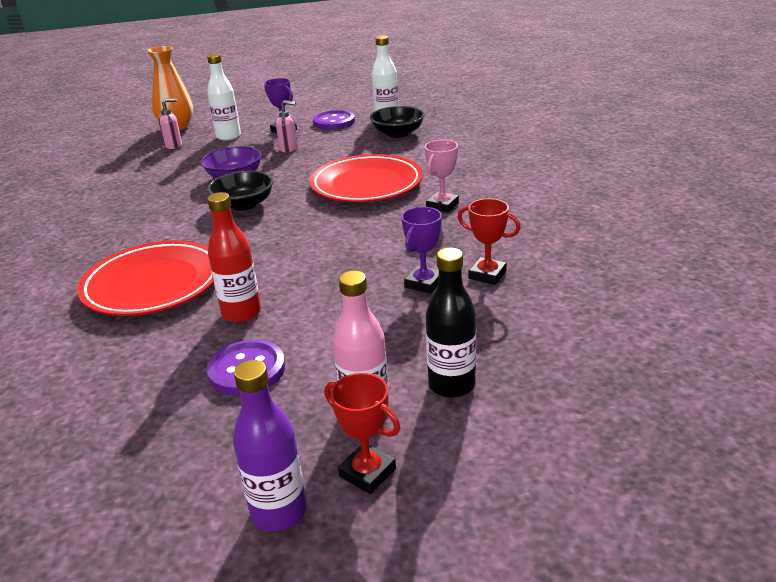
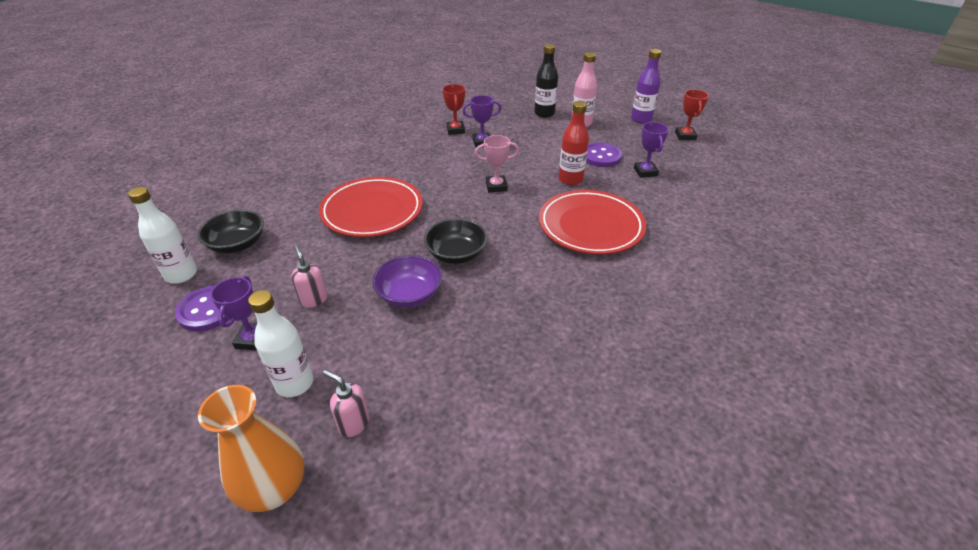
camera: 130 degrees left, 10 degrees up
(153, 389) = (645, 172): none -> purple trophy
(367, 472) = (605, 113): red trophy -> red trophy (685, 136)
(442, 205) = (384, 168): pink trophy -> pink trophy (496, 186)

